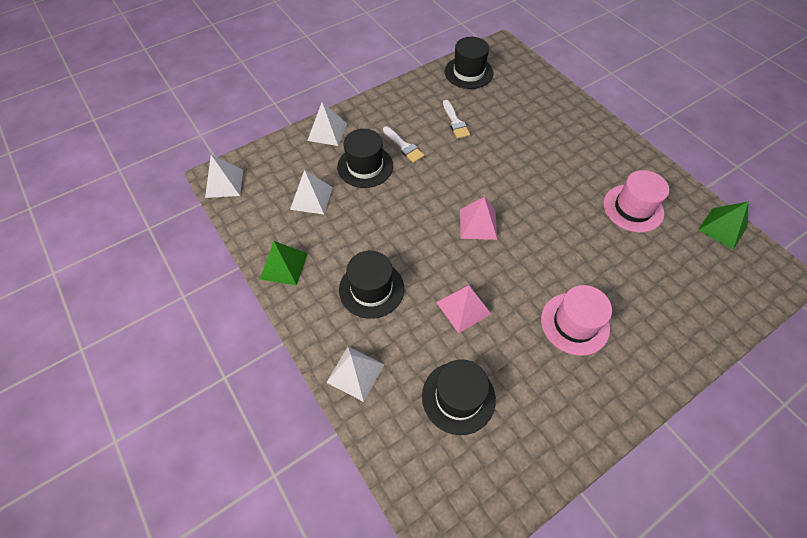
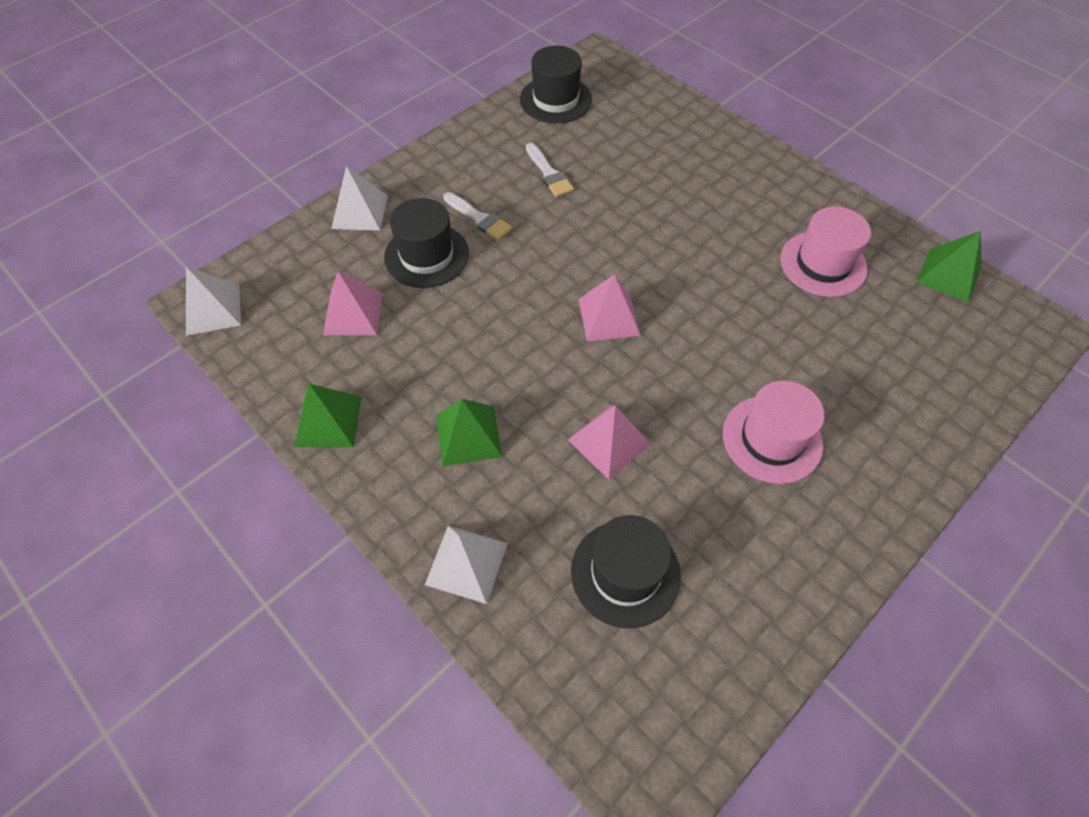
camera: 10 degrees left, 0 degrees up
(311, 198) = (353, 313): white pyramid -> pink pyramid
(371, 289) = (468, 435): black hat -> green pyramid

